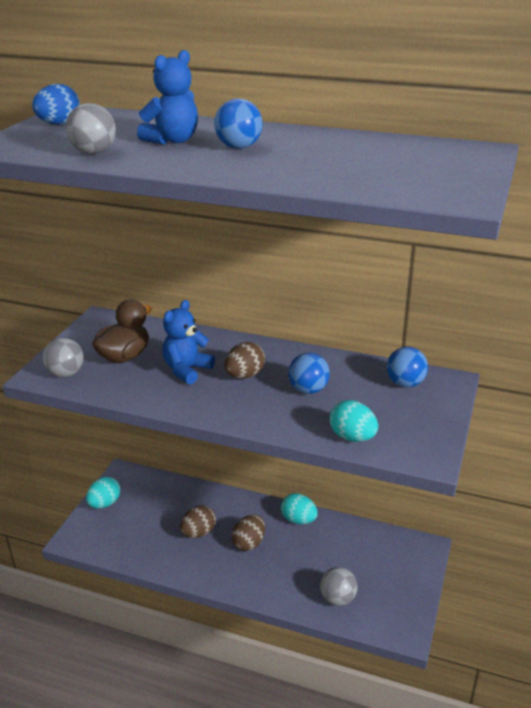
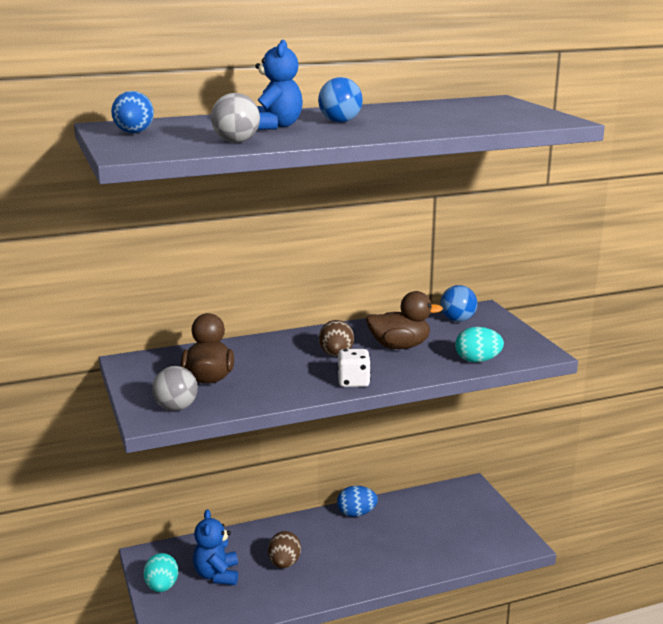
camera: 40 degrees left, 10 degrees down
(187, 370) = (282, 367): blue teddy bear -> blue teddy bear (217, 575)
(215, 409) = (353, 382): none -> white dice
(249, 543) = (338, 549): brown egg -> none
(298, 520) = (356, 514): turquoise egg -> blue egg
(308, 390) = (399, 346): blue ball -> brown duck
(337, 598) = (453, 549): grey ball -> none

